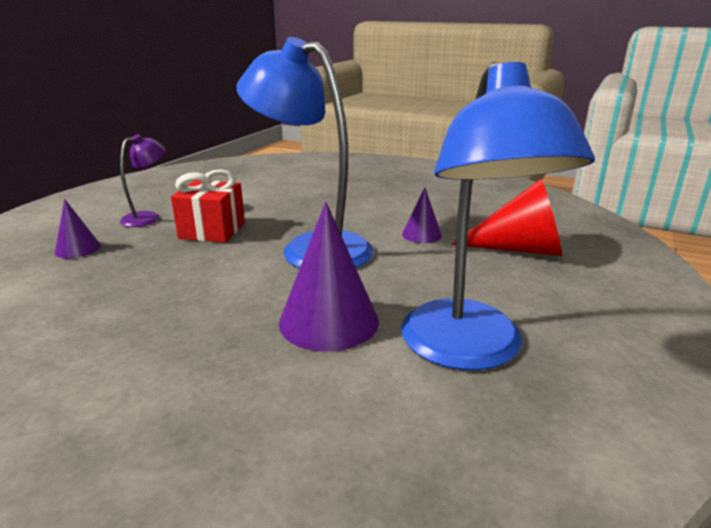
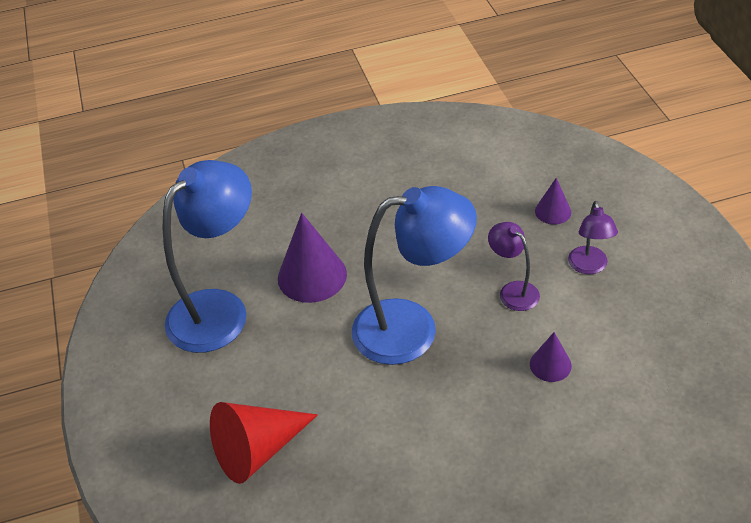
camera: 140 degrees right, 20 degrees up
(212, 231) = (513, 291): red gift -> purple lamp
(421, 235) = (354, 412): purple cone -> purple cone (550, 365)
(468, 351) = (219, 309): blue lamp -> blue lamp turned 90 degrees clockwise

